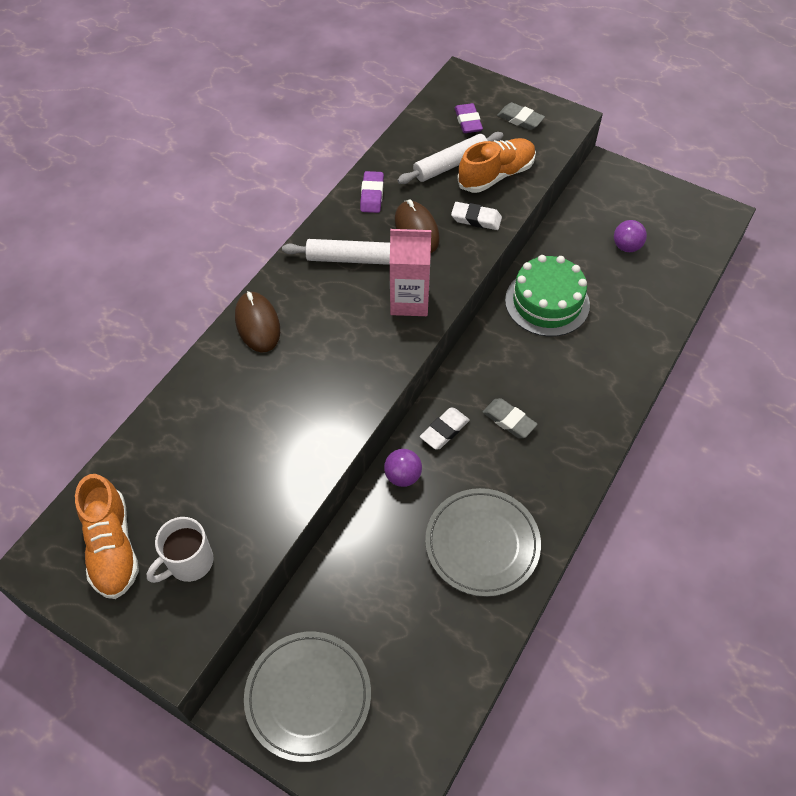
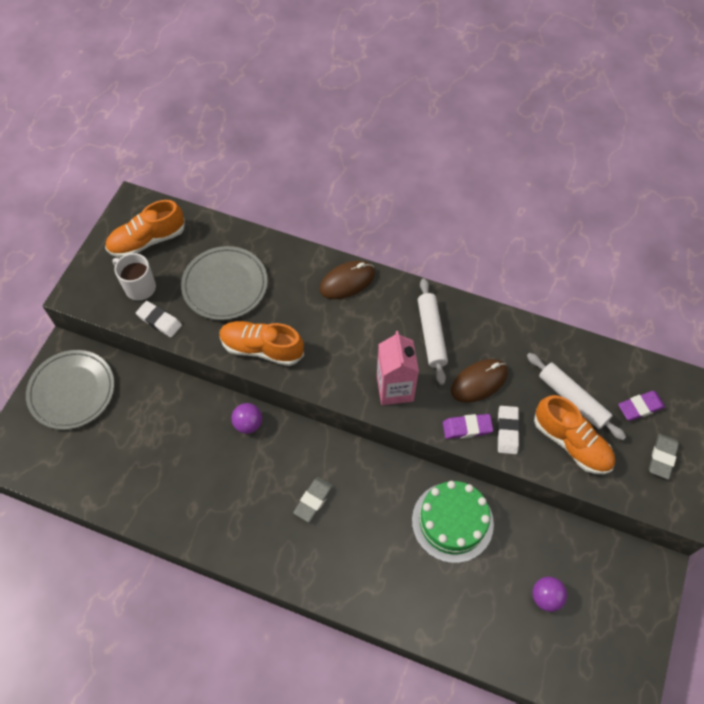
camera: 80 degrees right, 5 degrees up
(326, 423) = (262, 348): none -> orange shoe
(372, 195) = (512, 338): purple eraser -> purple eraser (467, 428)
(444, 430) = (295, 449): white eraser -> white eraser (159, 321)
(482, 543) = (195, 492): grey plate -> grey plate (225, 285)

